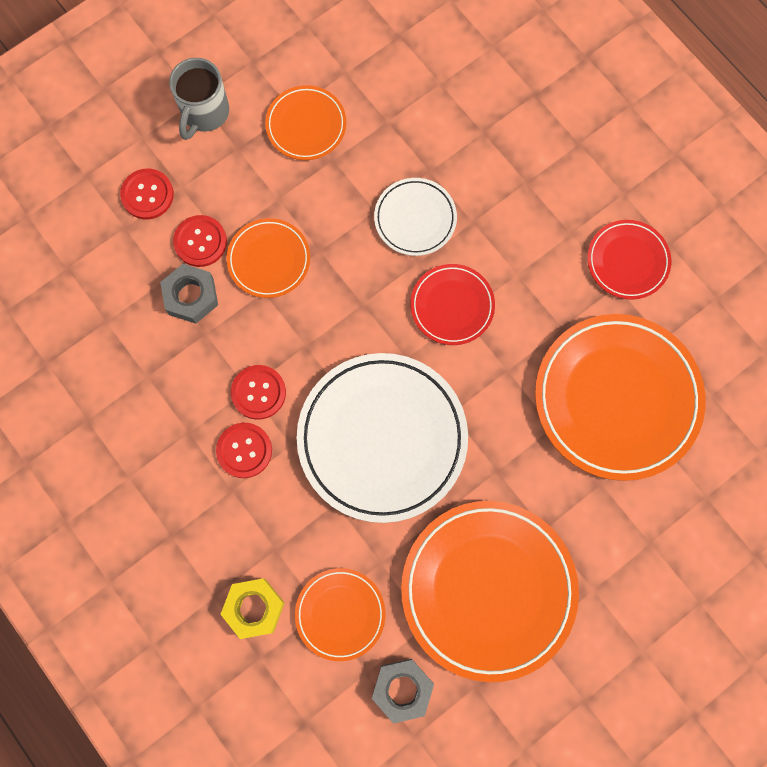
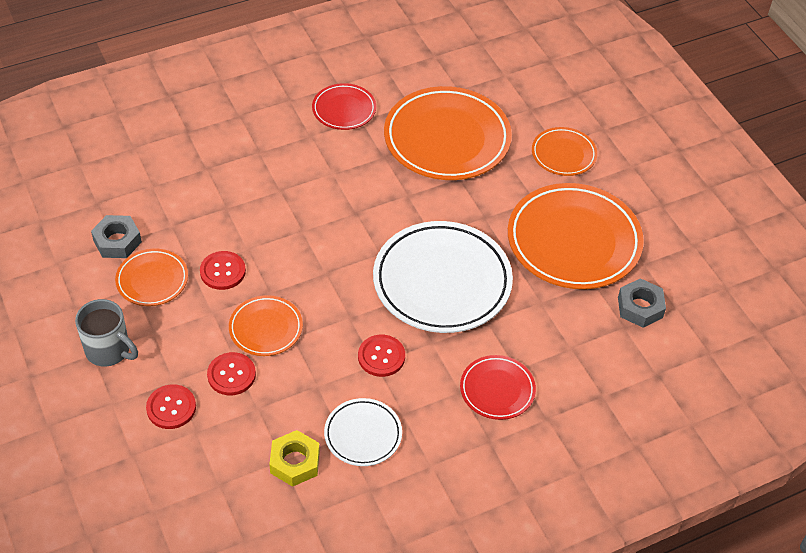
camera: 80 degrees left, 25 degrees down
(191, 296) = (280, 390): grey nut -> grey nut (117, 241)
(244, 450) = (429, 375): red button -> red button (222, 271)
(254, 608) = (562, 392): yellow nut -> yellow nut (295, 462)
(340, 614) = (576, 335): orange plate -> orange plate (563, 154)
(415, 218) = (264, 225): white plate -> white plate (363, 434)
(452, 306) = (346, 217): red plate -> red plate (497, 390)

